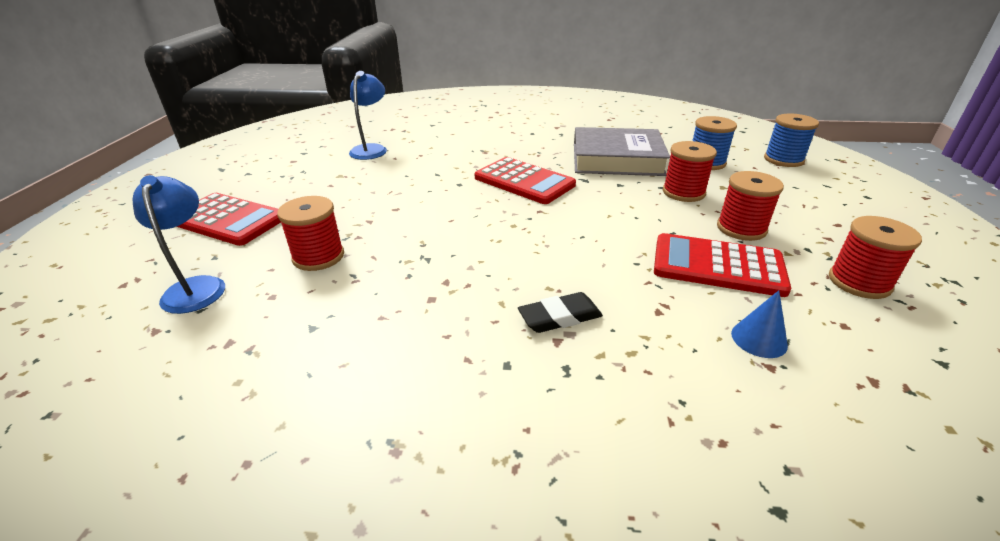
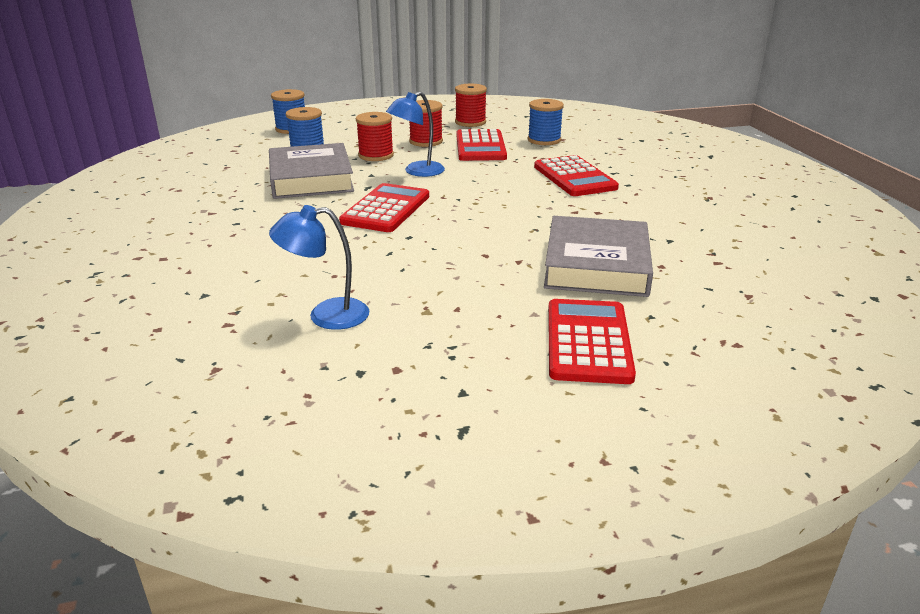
camera: 110 degrees left, 5 degrees down
(196, 287) = (693, 303): blue lamp -> blue lamp (417, 172)
(318, 257) = (596, 265): red spool -> grey book
(560, 317) = (574, 177): black eraser -> red calculator
(759, 339) = (544, 140): blue cone -> blue spool

